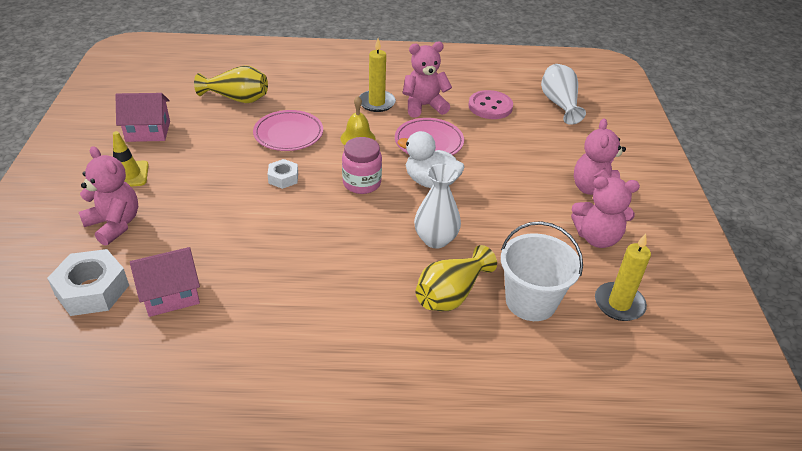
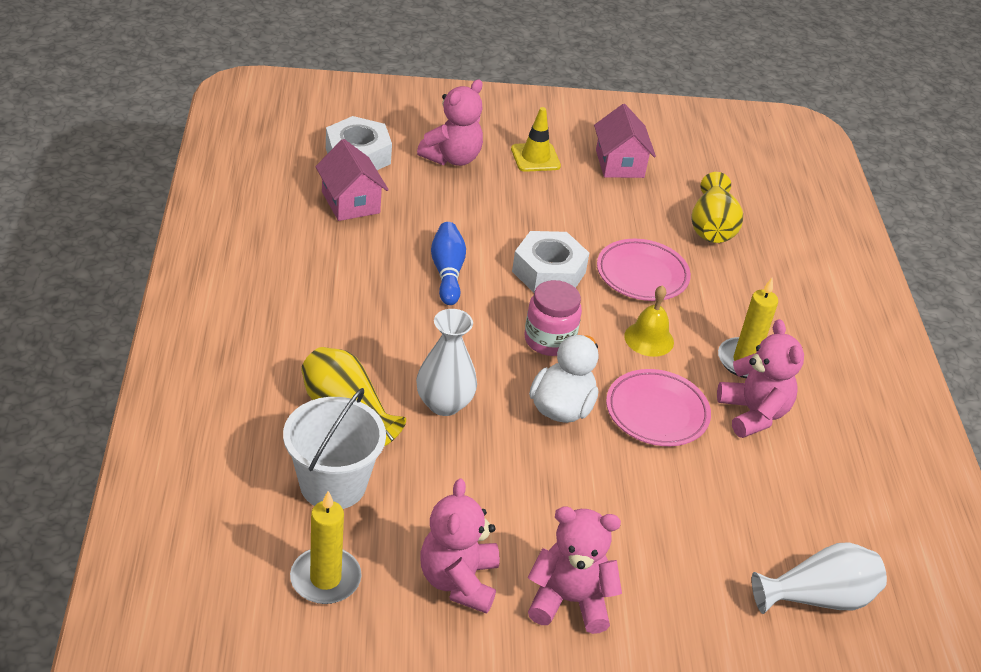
camera: 85 degrees right, 0 degrees up
(281, 233) = (447, 272): none -> blue bowling pin
(283, 178) = (548, 272): white nut -> white nut, size x1.79
(490, 106) = (778, 496): pink button -> none

